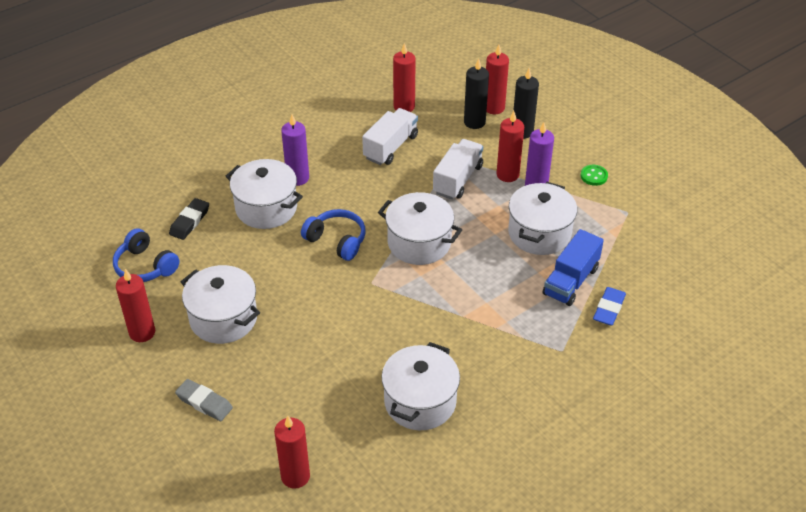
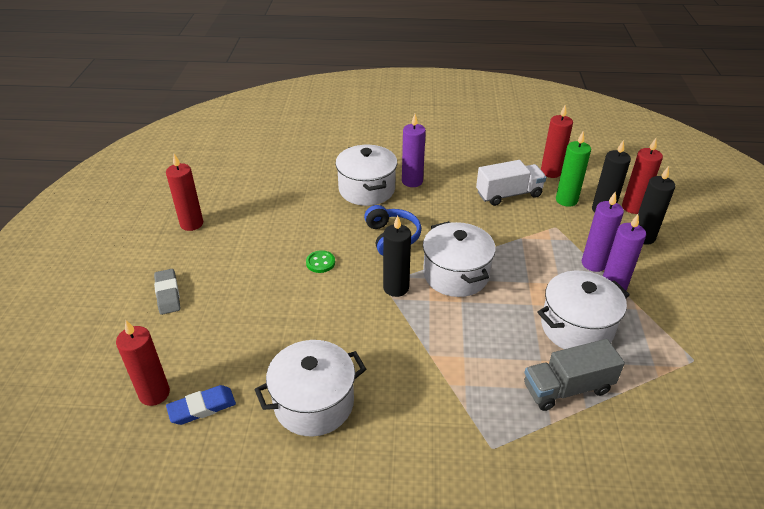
camera: 40 degrees right, 5 degrees down
(145, 266) = (245, 184): blue headphones -> none
(189, 221) = (306, 172): black eraser -> none
(223, 318) = (250, 245): white pot -> none
(385, 281) = (396, 288): none -> black candle
(440, 128) = (566, 200): none -> green candle
(458, 179) = (542, 245): white truck -> none
(507, 175) = (593, 263): red candle -> purple candle
(570, 281) = (567, 388): blue truck -> grey truck
(594, 176) = (684, 308): green button -> green button (320, 263)
(609, 309) = (583, 440): blue eraser -> blue eraser (202, 407)

